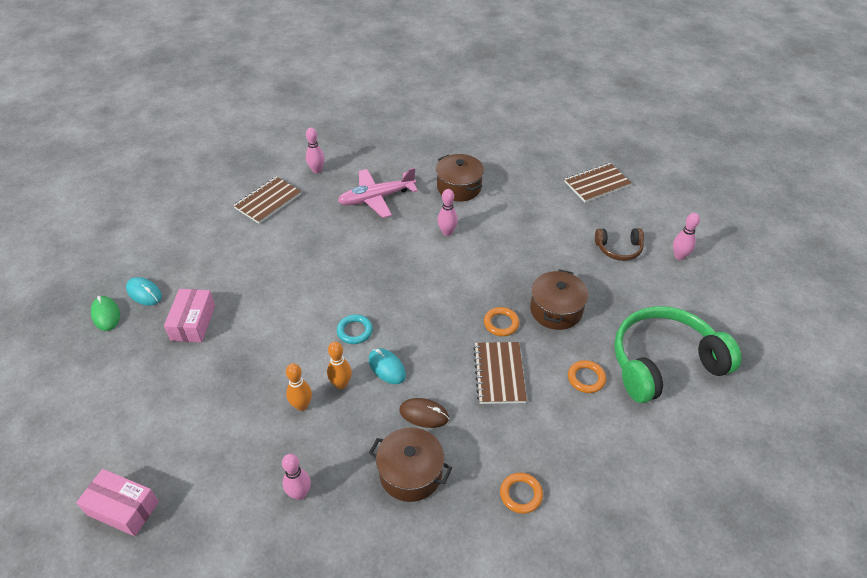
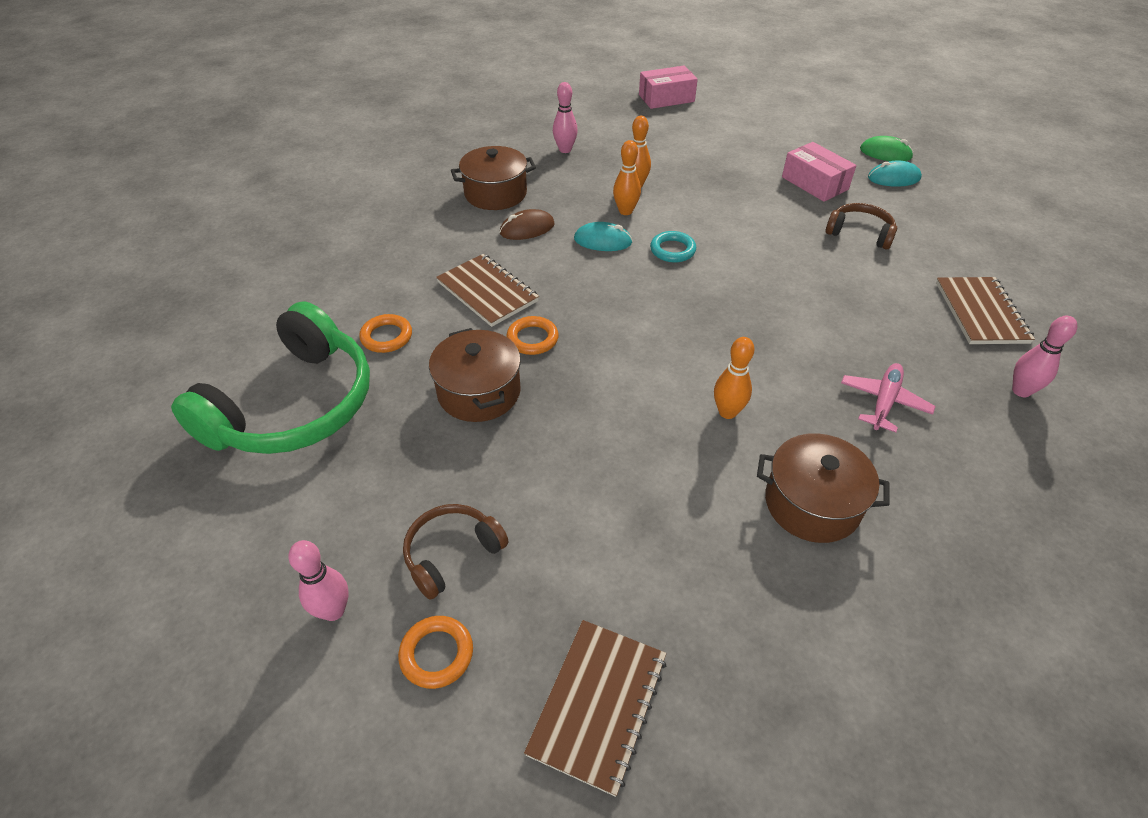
camera: 140 degrees right, 0 degrees up
(237, 272) = (859, 233): none -> brown headphones
(376, 198) = (884, 402): pink plane -> pink plane, size x0.65
(447, 232) = (727, 412): pink bowling pin -> orange bowling pin
(521, 494) = (389, 224): orange ring -> orange ring (436, 654)

